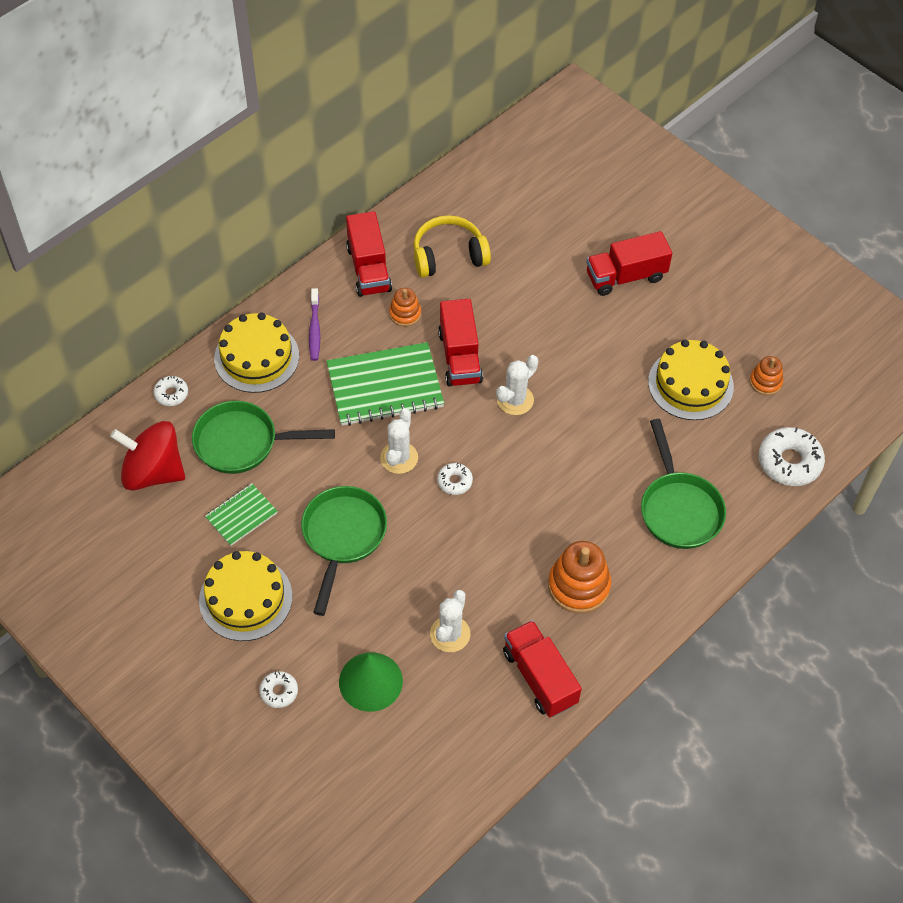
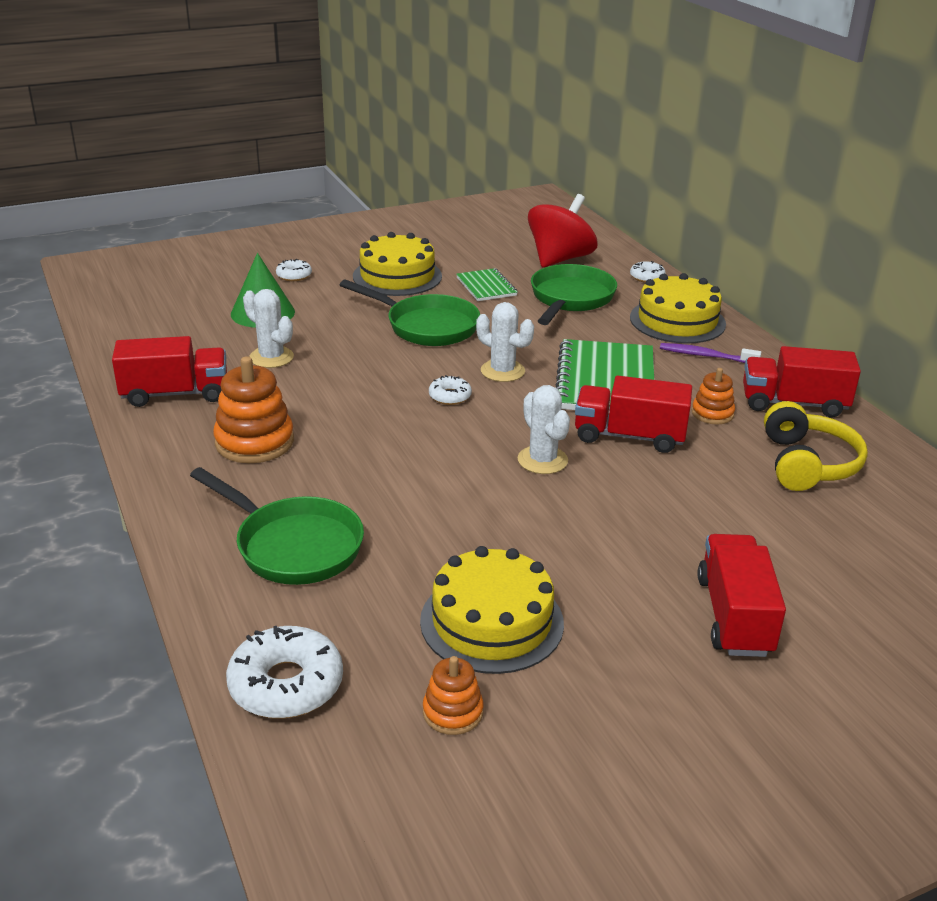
camera: 110 degrees right, 25 degrees down
(679, 509) = (293, 546): green pan -> green pan turned 150 degrees counterclockwise

